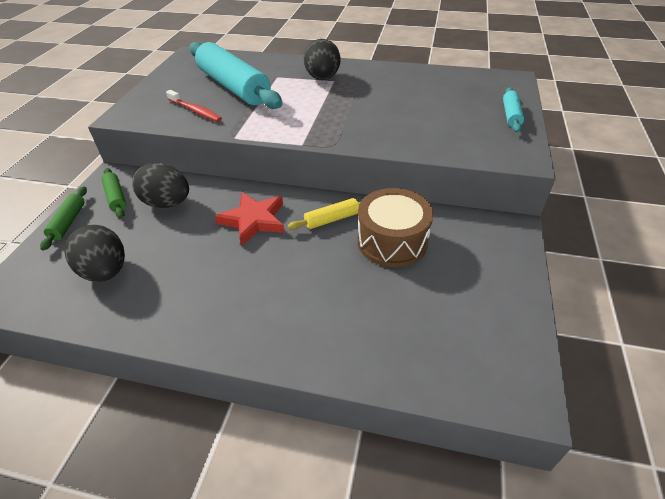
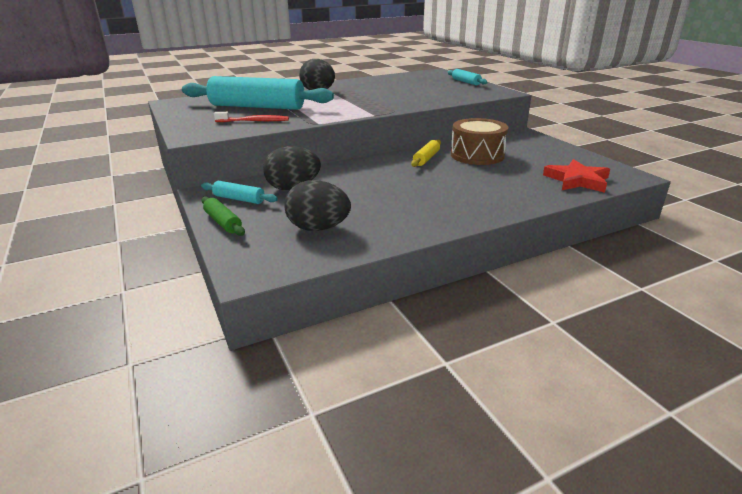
camera: 40 degrees left, 15 degrees down
(116, 197) = (239, 199): green rolling pin -> turquoise rolling pin
(254, 220) = (377, 174): red star -> red star (577, 180)

